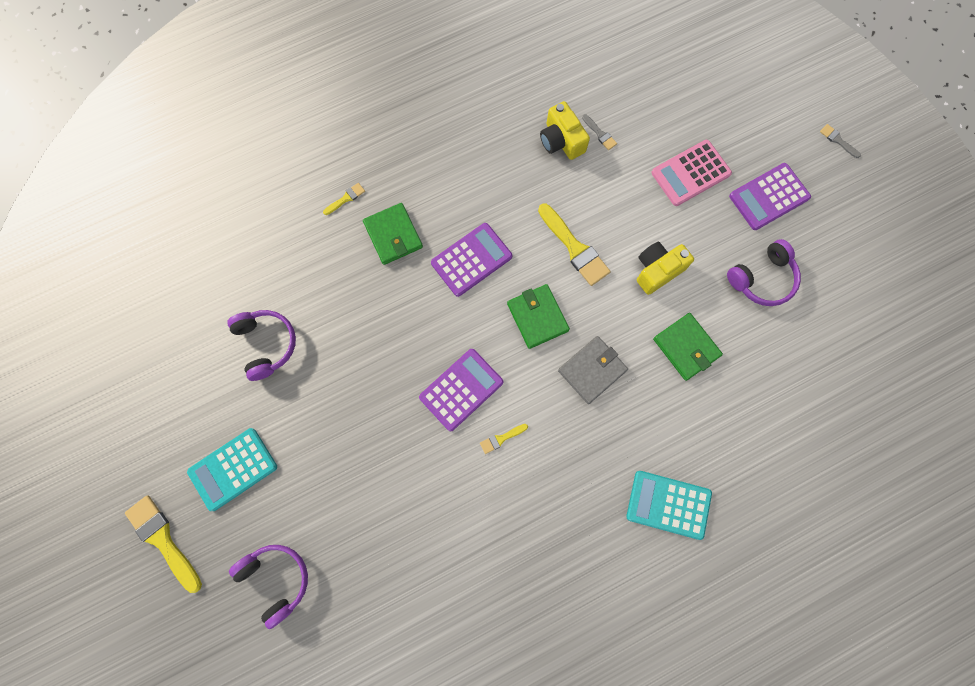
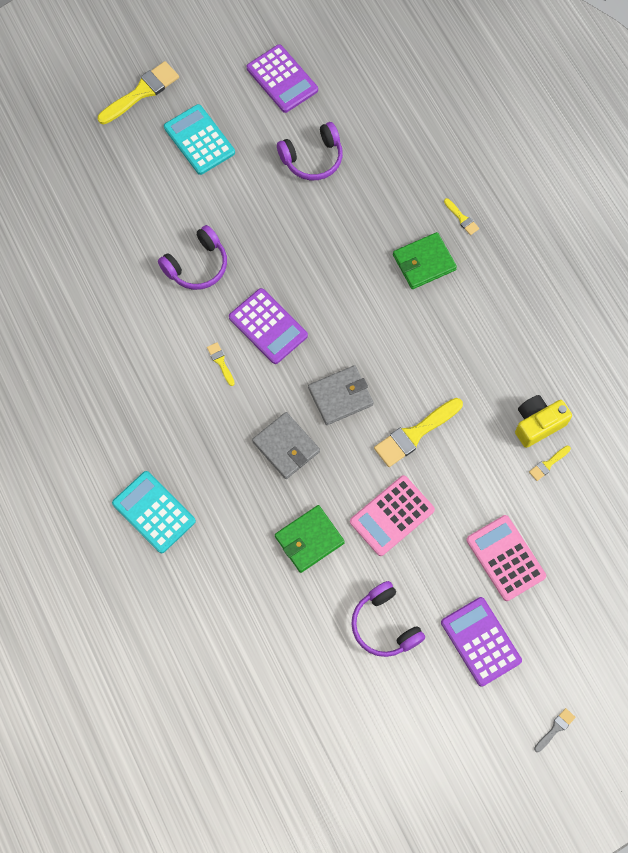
camera: 90 degrees right, 5 degrees down
(276, 579) = (104, 180): purple headphones -> purple headphones (197, 265)
(471, 260) = (400, 335): purple calculator -> purple calculator (282, 79)
(537, 317) = (340, 396): green wallet -> grey wallet
(600, 134) = (548, 464): grey brush -> yellow brush
(657, 270) = (392, 516): yellow camera -> pink calculator
(668, 505) = (154, 512): turquoise calculator -> turquoise calculator turned 60 degrees counterclockwise

